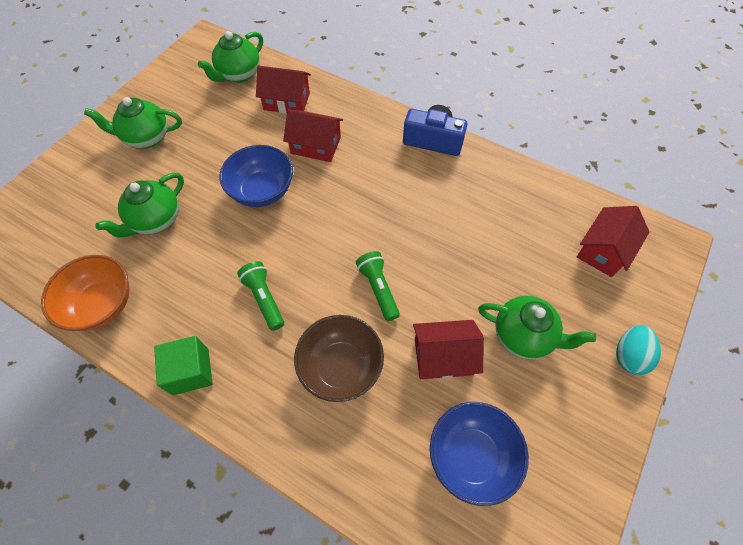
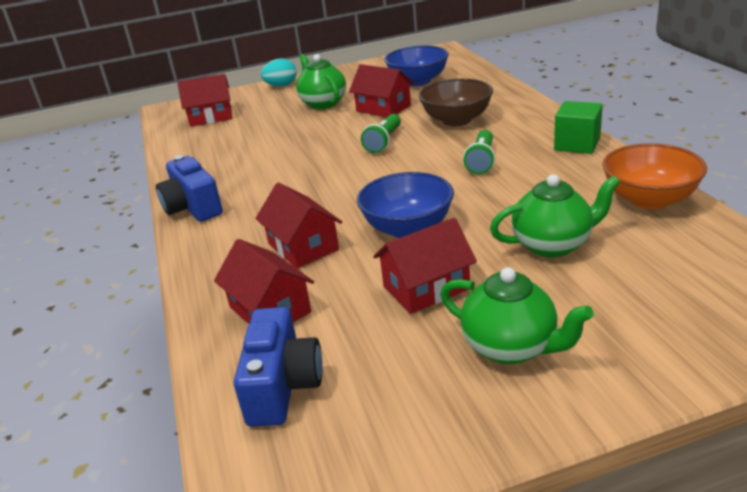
camera: 135 degrees left, 30 degrees down
(214, 151) = (426, 288): none -> red house
(239, 75) = (283, 386): green teapot -> blue camera

